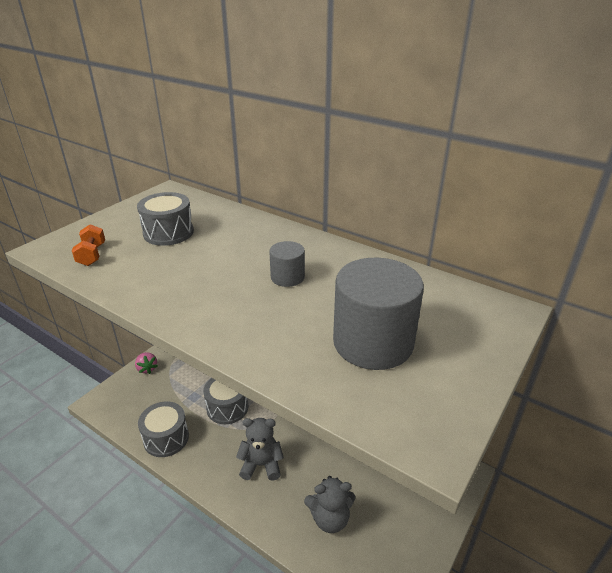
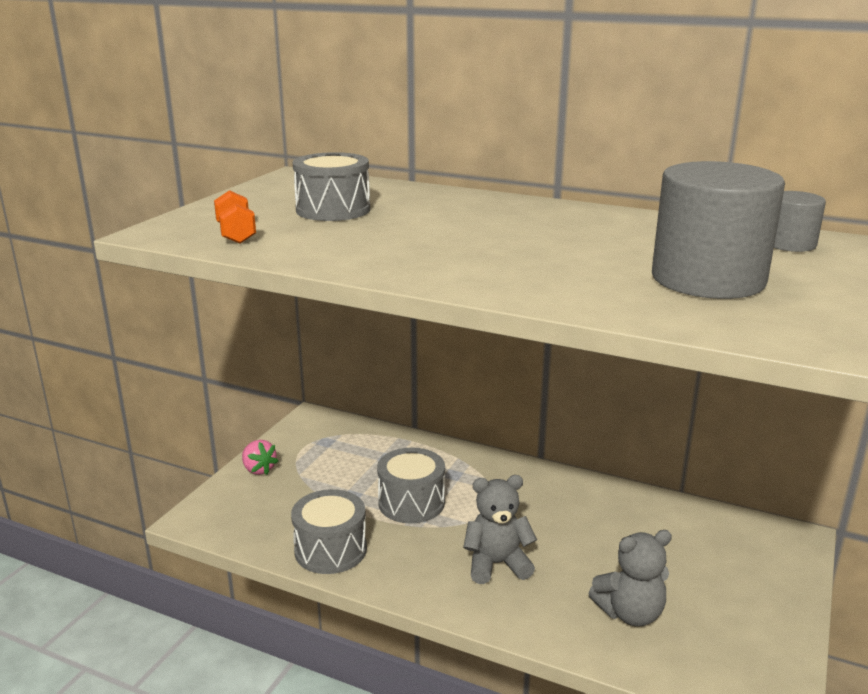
camera: 10 degrees left, 10 degrees down
(287, 277) = (543, 236): grey cylinder -> grey cylinder (789, 244)

